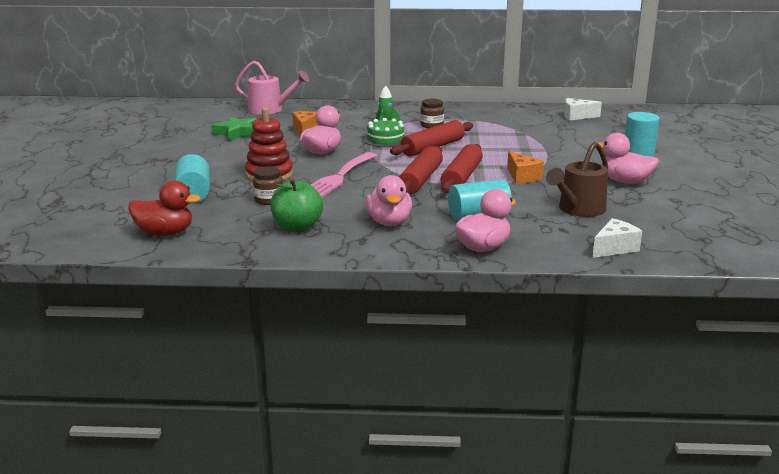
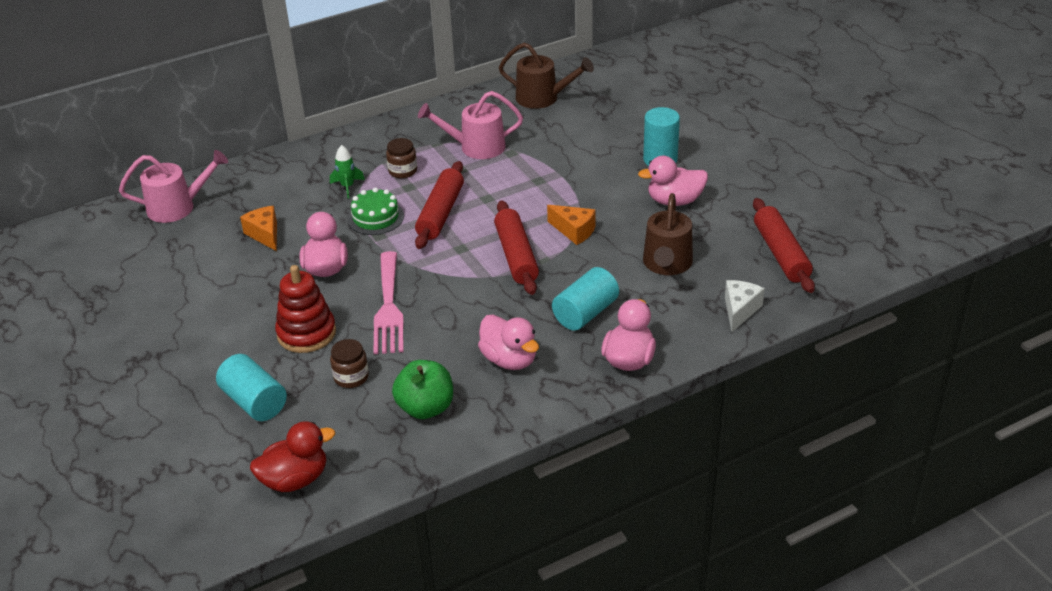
camera: 30 degrees left, 15 degrees up
(237, 133) = (186, 270): green star -> none
(421, 180) = (478, 276): red rolling pin -> red rolling pin (781, 253)
(497, 126) = (476, 147): none -> pink watering can
(577, 116) = (543, 98): white cheese -> brown watering can

